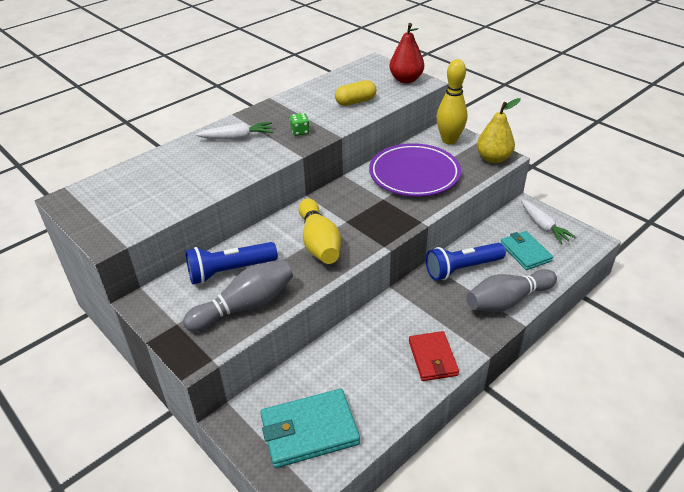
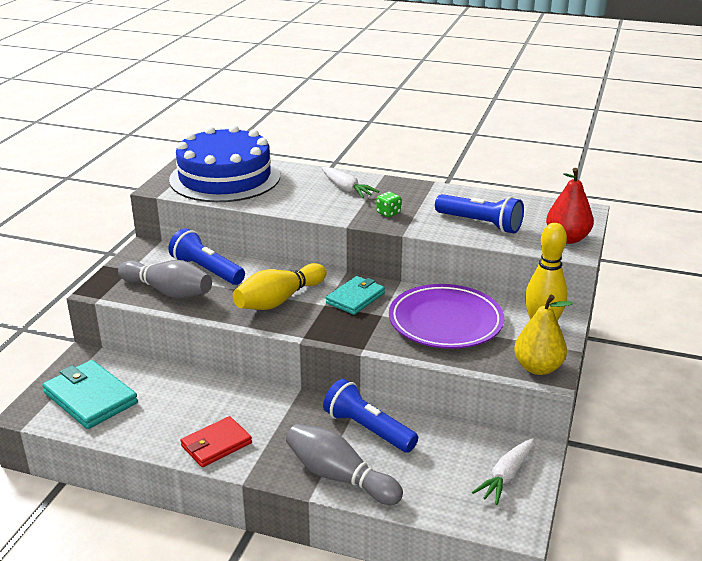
camera: 60 degrees right, 10 degrees down
(136, 193) = (225, 178): none -> blue cake
(355, 102) = (480, 224): yellow capsule -> blue flashlight
(525, 252) = (439, 472): turquoise wallet -> turquoise wallet (355, 298)

